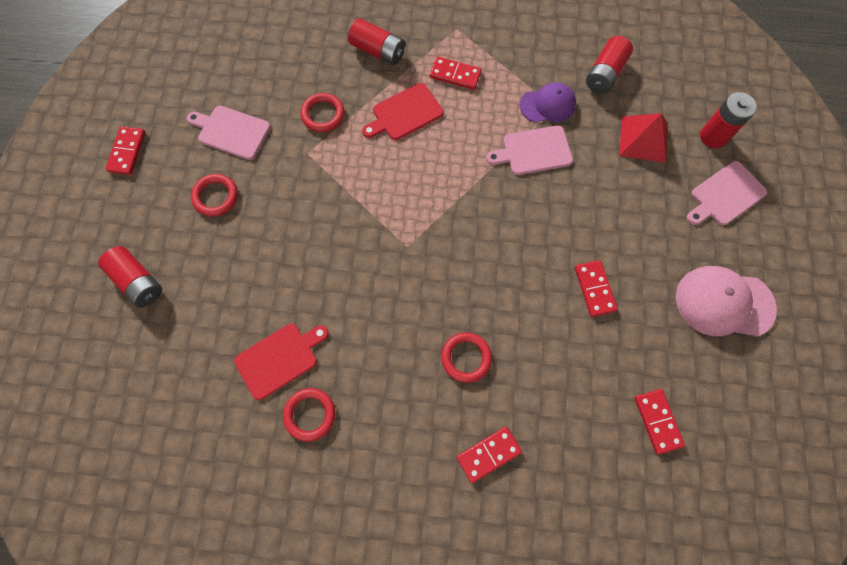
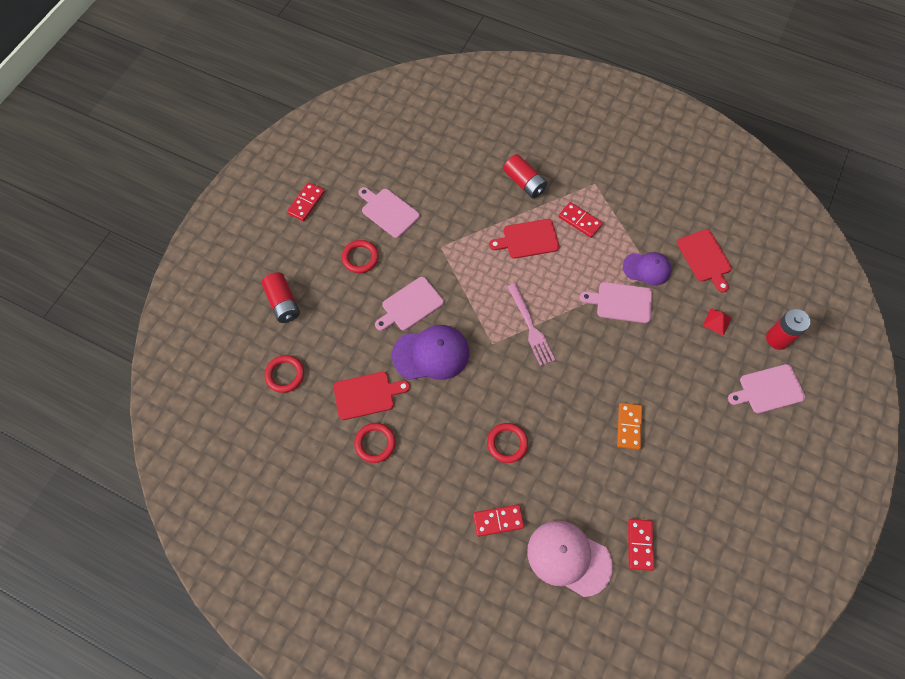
camera: 20 degrees right, 5 degrees down
(295, 233) = (410, 305): none -> pink cutting board
(323, 114) = (463, 220): red ring -> red ring (285, 375)
(340, 282) = (431, 354): none -> purple cap
(444, 212) = (531, 327): none -> pink fork
(594, 289) = (629, 426): red domino -> orange domino
(605, 74) = (705, 258): red battery -> red cutting board
(643, 139) = (717, 321): red pyramid -> red pyramid, size x0.56
(724, 302) = (731, 474): pink cap -> pink cap (568, 558)

